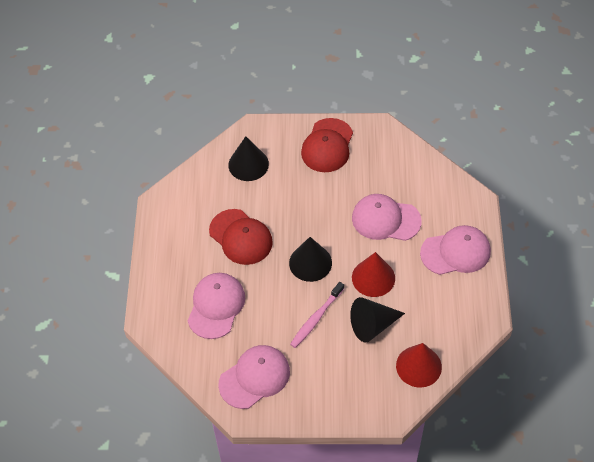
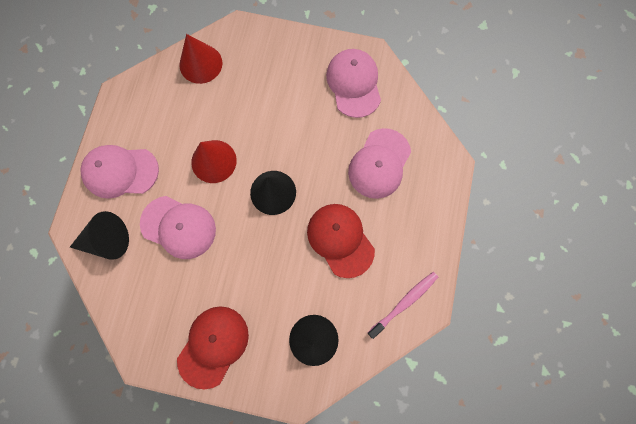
camera: 170 degrees left, 20 degrees up
(255, 377) = (354, 84): pink cap -> pink cap turned 105 degrees clockwise
(316, 318) = (282, 130): pink toothbrush -> pink toothbrush (404, 303)
(372, 325) = (230, 111): black cone -> black cone (107, 240)

